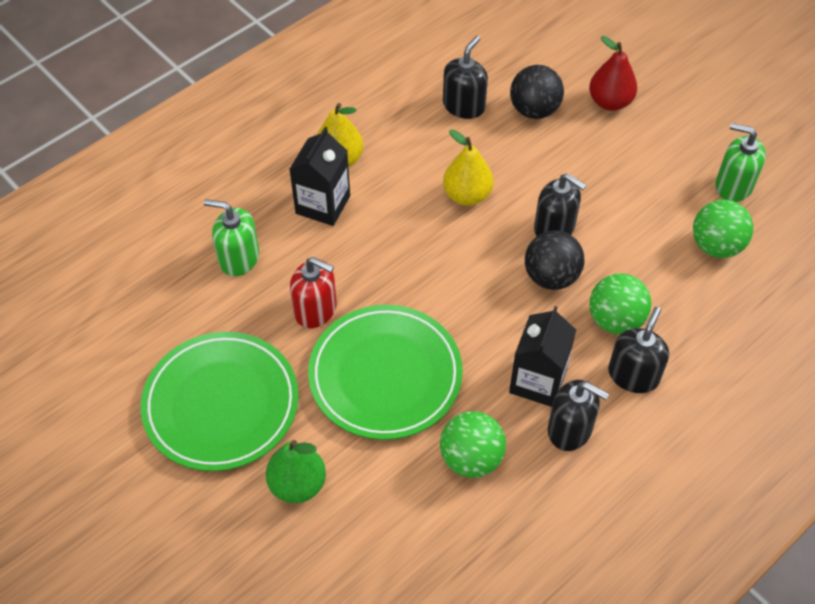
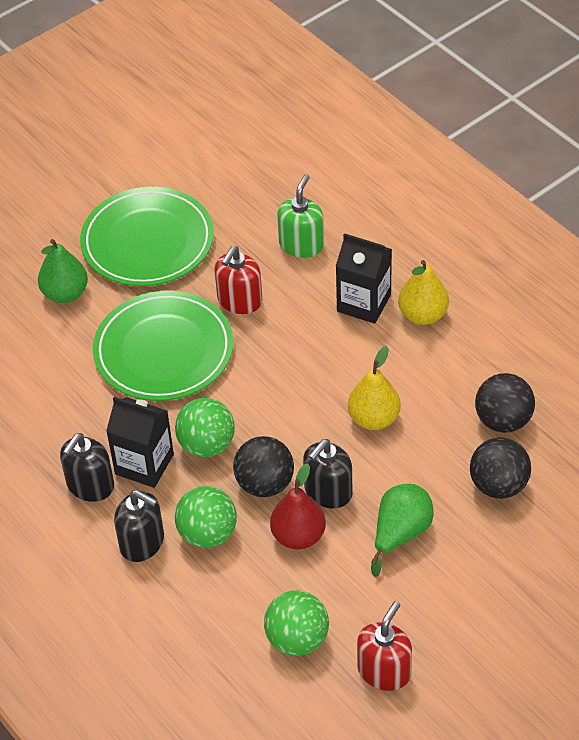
camera: 95 degrees right, 5 degrees down
(464, 106) = (503, 420): black soap dispenser -> black ball
(471, 458) = (71, 410): green ball -> green ball (206, 445)
(593, 175) = (400, 533): none -> green pear
(610, 102) = (514, 561): red pear -> red pear (298, 536)
(733, 185) = (384, 671): green soap dispenser -> red soap dispenser

